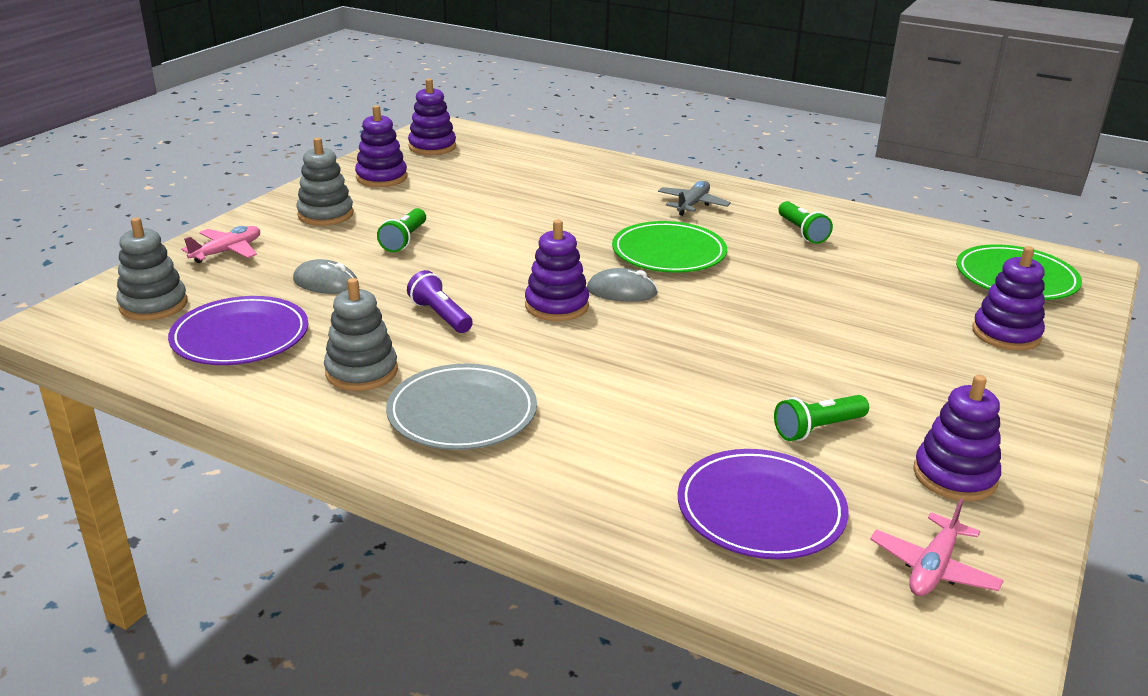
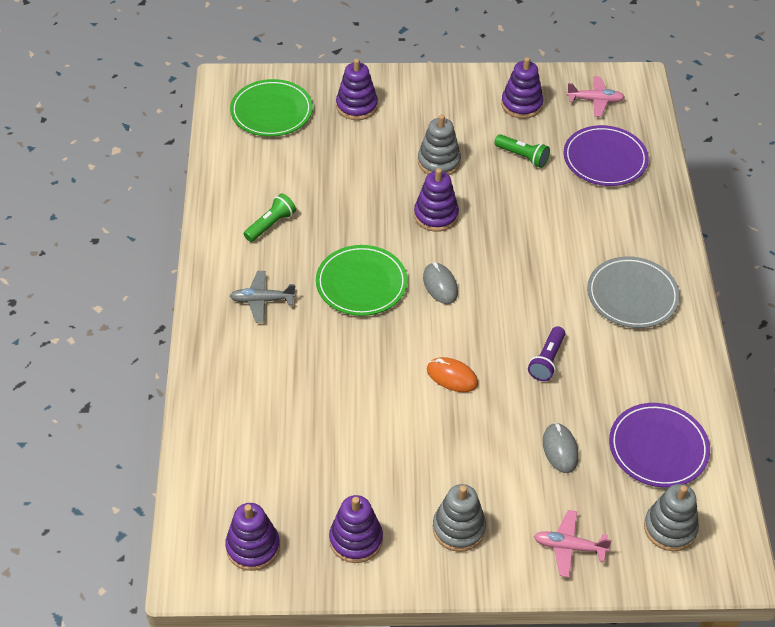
camera: 120 degrees left, 20 degrees up
(361, 372) = (637, 361): grey stacking toy -> grey stacking toy (439, 162)
(404, 240) = (461, 445): green flashlight -> none
(488, 260) = (452, 377): none -> orange mouse
(556, 306) = (486, 309): purple stacking toy -> purple stacking toy (436, 215)

